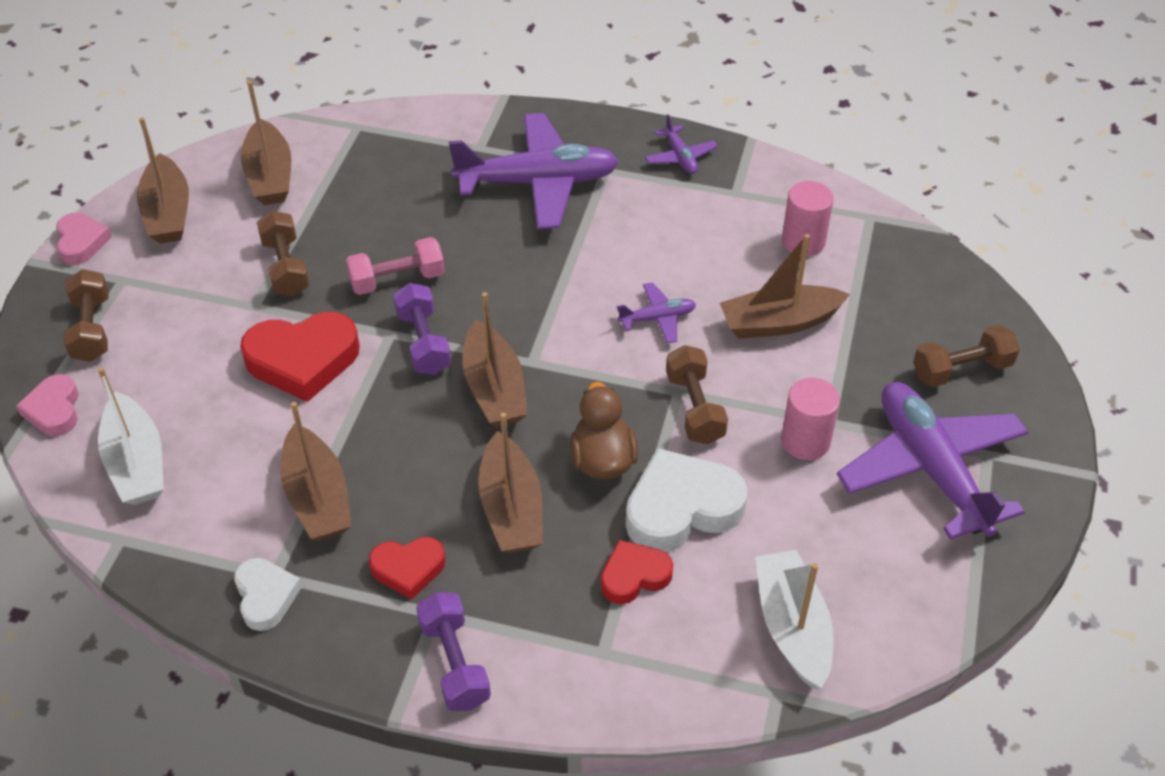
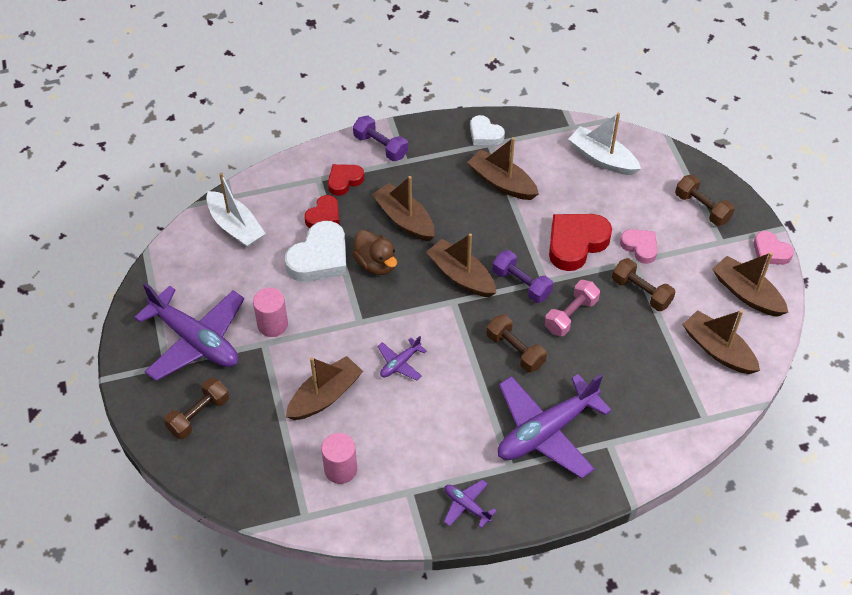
camera: 150 degrees right, 5 degrees up
(54, 410) = (669, 163): pink heart -> pink heart (640, 247)
(408, 569) = (432, 172): red heart -> red heart (344, 181)
(694, 408) = (344, 316): brown dumbbell -> brown dumbbell (515, 350)

